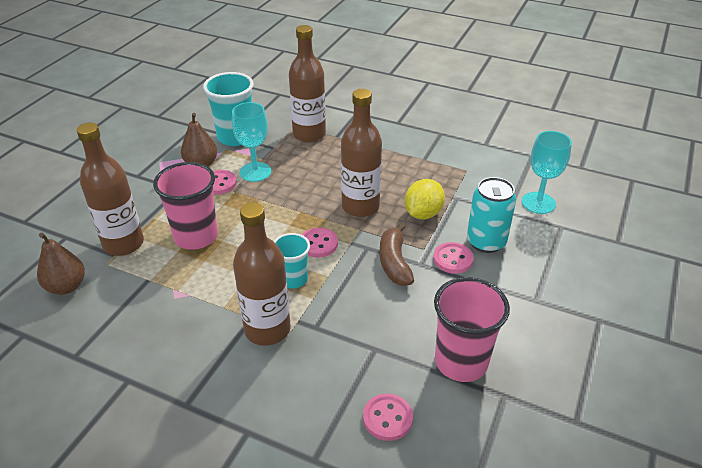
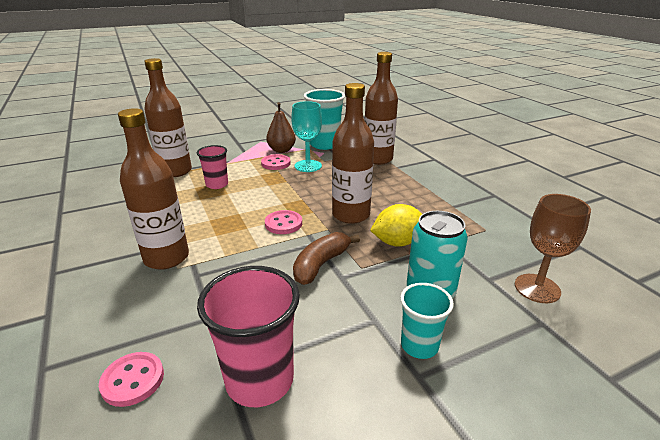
camera: 40 degrees right, 10 degrees down
(66, 286) = (117, 178): brown pear -> none
(196, 237) = (217, 184): pink cup -> pink cup, size x0.60
(293, 279) = (232, 236): turquoise cup -> turquoise cup (419, 345)
(453, 259) = (376, 289): pink button -> none
(538, 203) = (537, 288): turquoise goblet -> brown goblet

